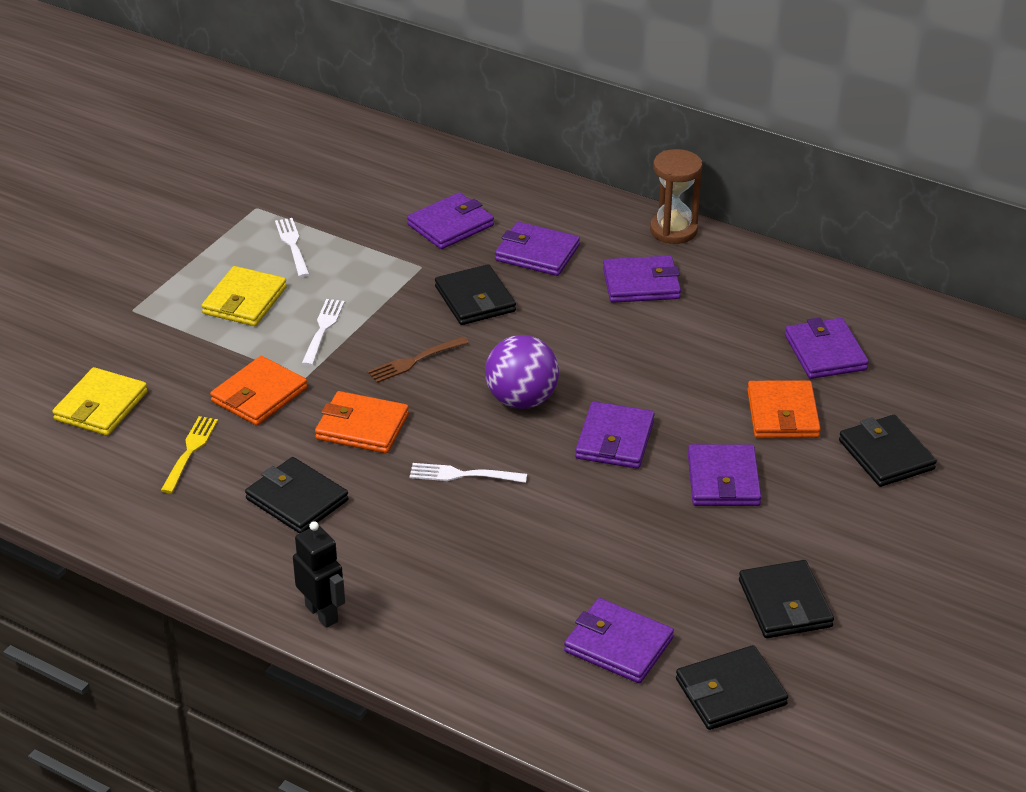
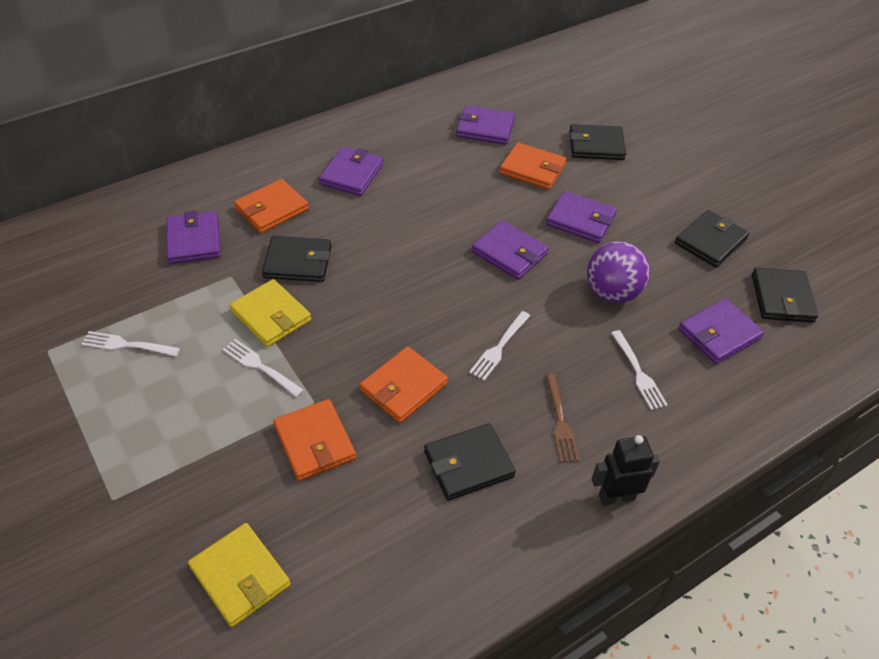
camera: 65 degrees left, 10 degrees up
(190, 452) = (358, 523): yellow fork -> none
(244, 300) = (175, 406): yellow wallet -> yellow wallet (271, 316)
(415, 360) = (345, 324): brown fork -> brown fork (560, 420)
(505, 589) = (638, 372): none -> white fork
(521, 400) = (435, 282): purple ball -> purple ball (612, 293)
(537, 253) = (272, 209): purple wallet -> orange wallet
(673, 230) = (306, 137): brown hourglass -> none
(785, 603) = (710, 241): black wallet -> black wallet turned 60 degrees counterclockwise

